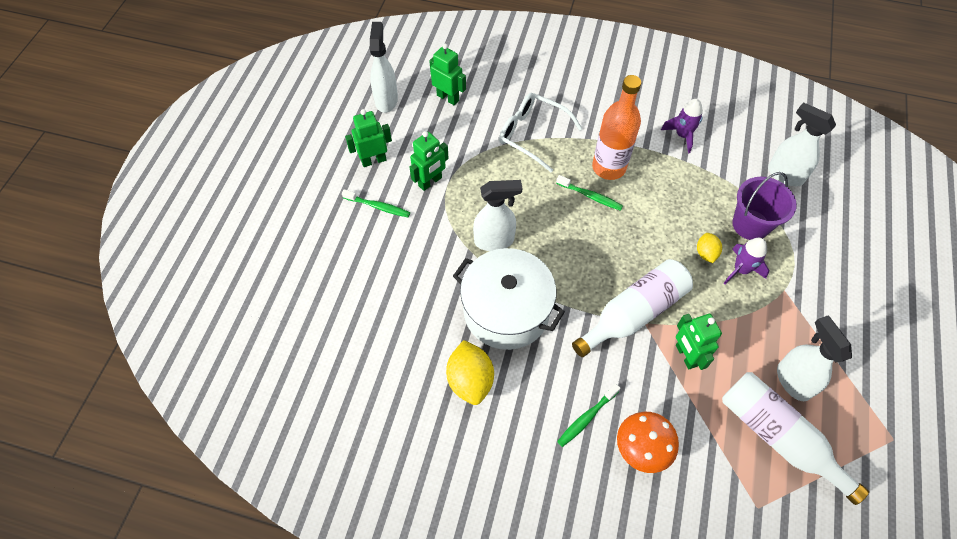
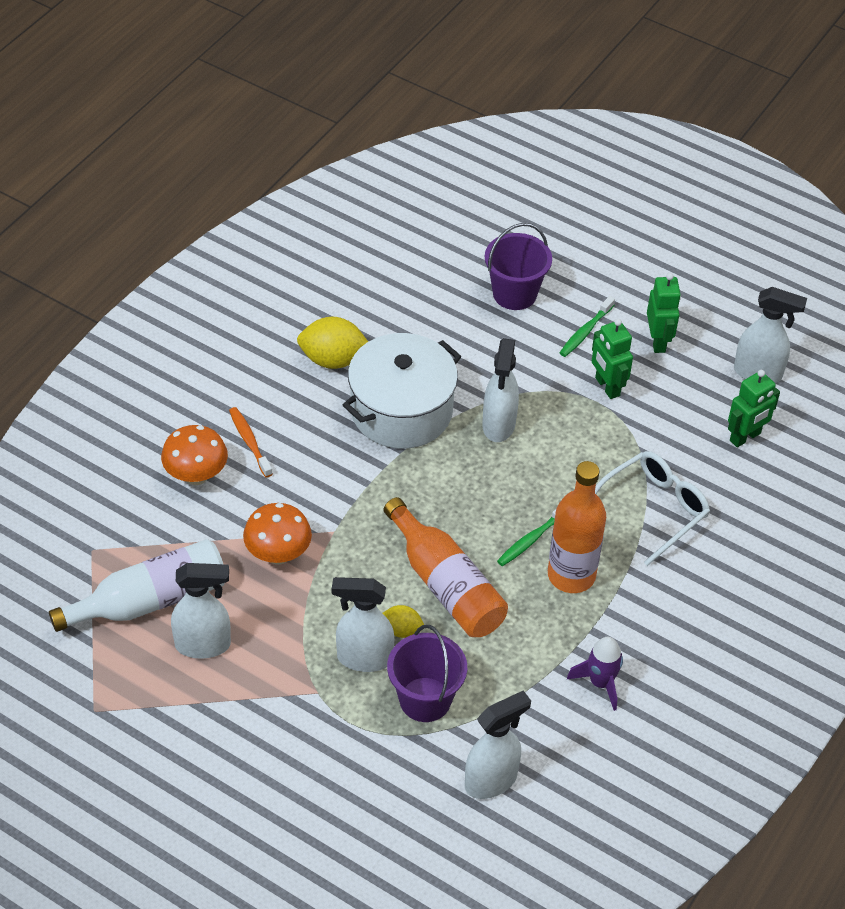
camera: 105 degrees right, 10 degrees down
(350, 263) = (514, 294): none -> purple bucket
(586, 418) = (249, 441): green toothbrush -> orange toothbrush
(633, 313) = (350, 525): white bottle -> none
(654, 237) = (446, 585): none -> orange bottle
(685, 356) = (278, 554): green robot -> orange mushroom
(741, 270) = (364, 658): purple rocket -> white spray bottle

